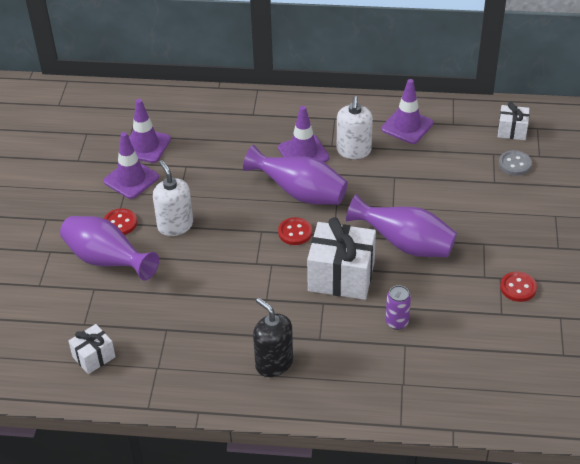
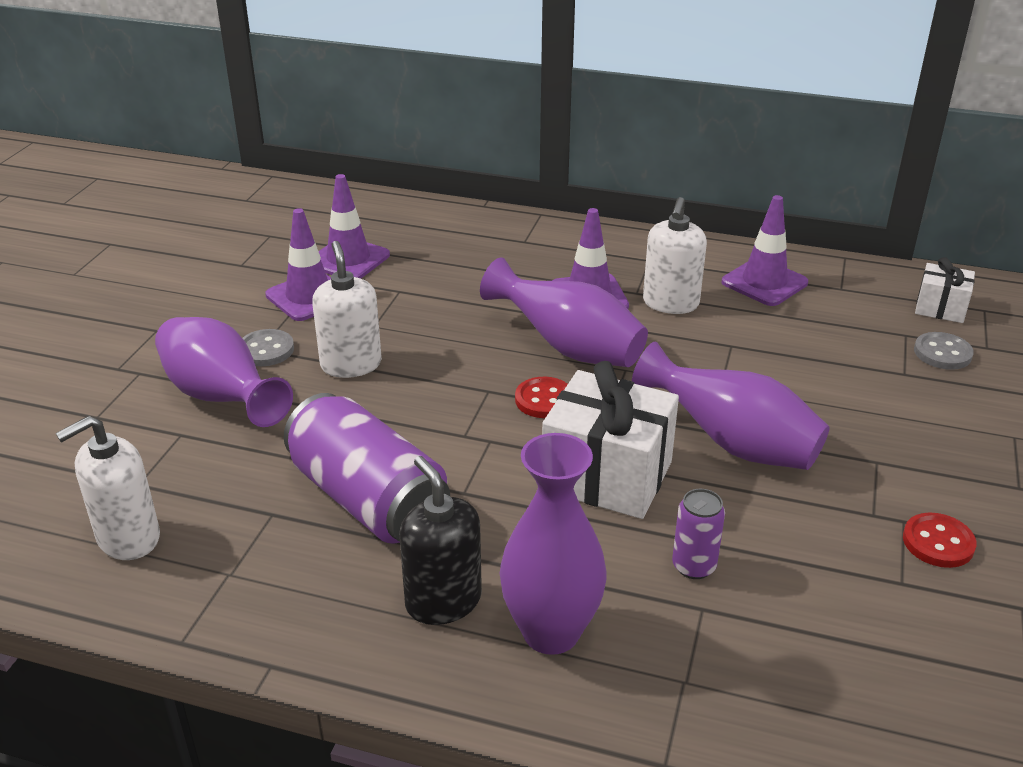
camera: 10 degrees right, 10 degrees down
(94, 357) = (128, 538): white gift -> white soap dispenser
(120, 223) = (266, 350): red button -> grey button
(216, 312) = (369, 499): none -> purple can
(332, 370) = (551, 632): none -> purple vase

